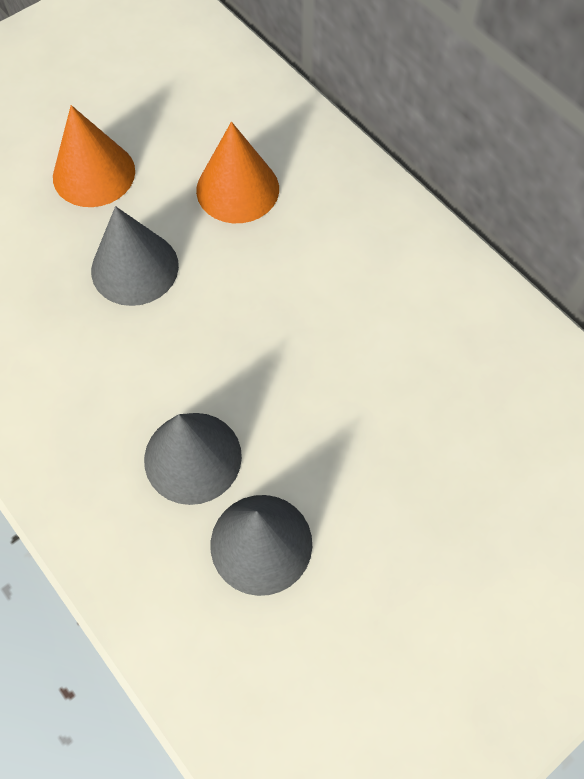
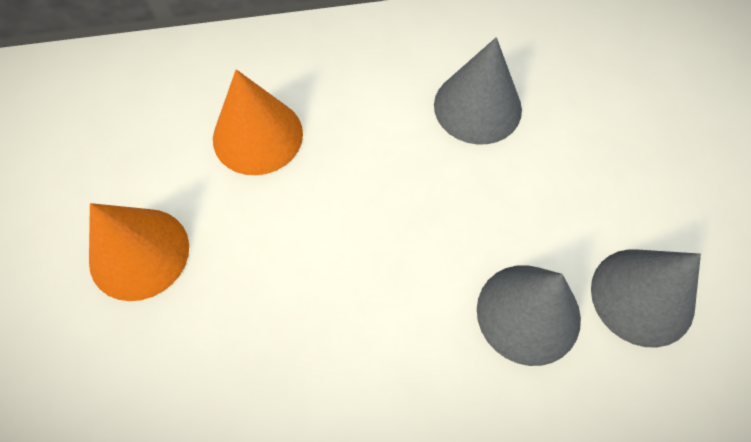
camera: 60 degrees left, 0 degrees up
(135, 268) = (284, 267): grey cone -> grey cone (477, 107)

